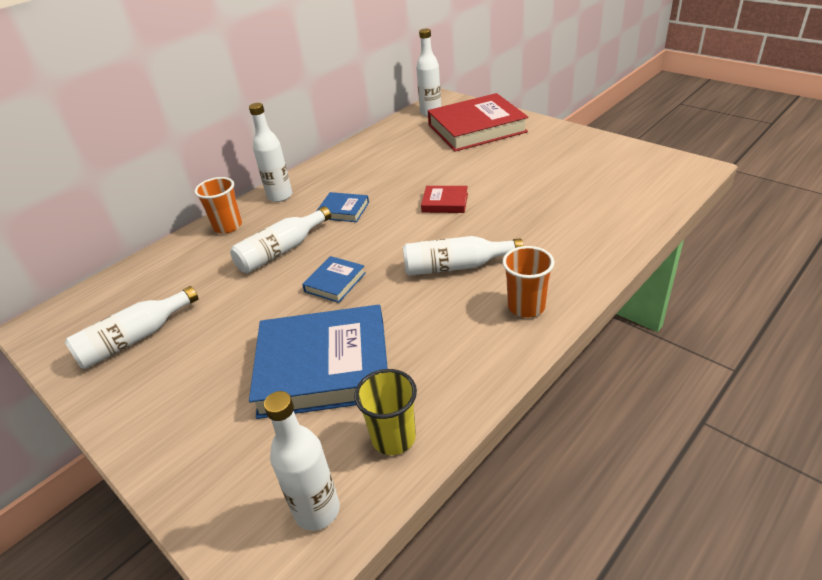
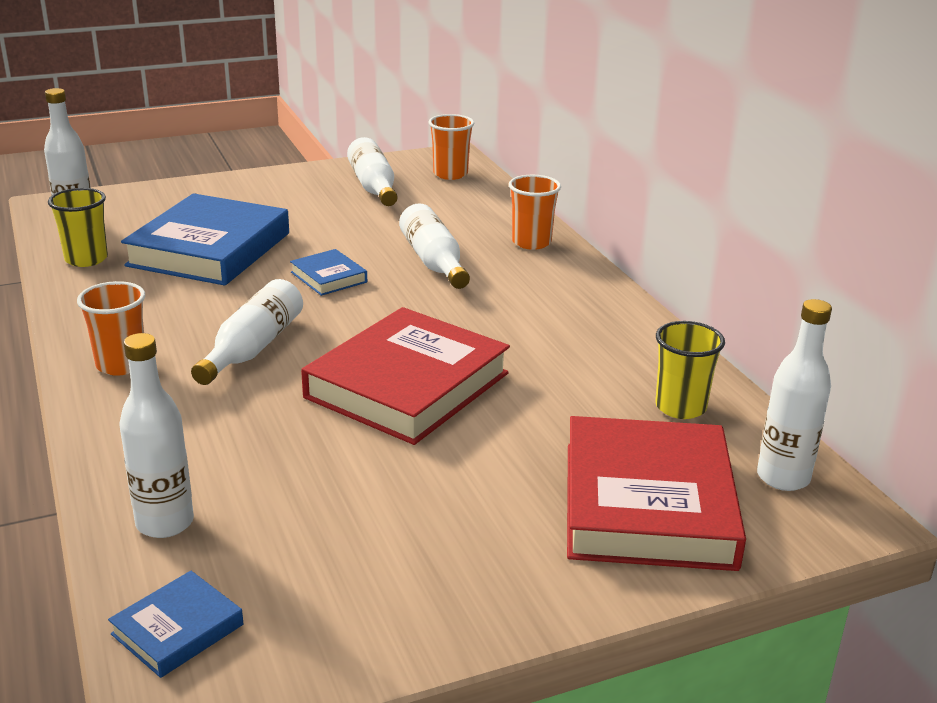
camera: 110 degrees right, 10 degrees down
(90, 308) = (450, 174): none -> orange cup
(280, 196) = (575, 281): white bottle -> white bottle (165, 523)
(343, 210) = (482, 312): blue book -> blue book (177, 629)
(397, 139) = (680, 407): none -> yellow cup
(445, 203) = (407, 385): red book -> red book, size x2.20

